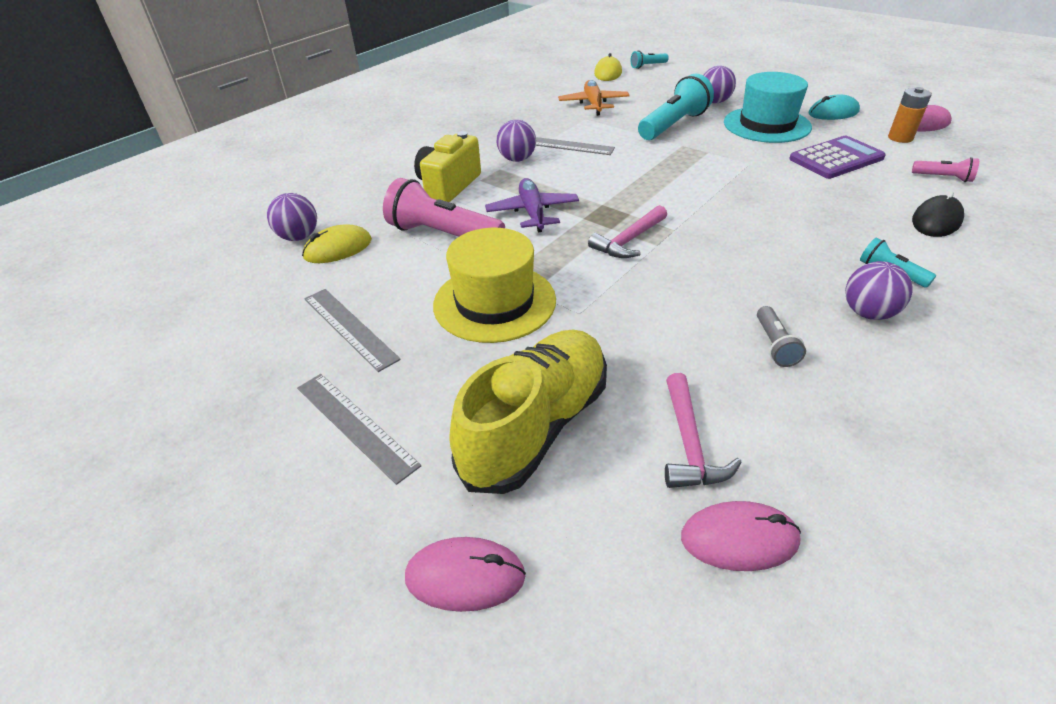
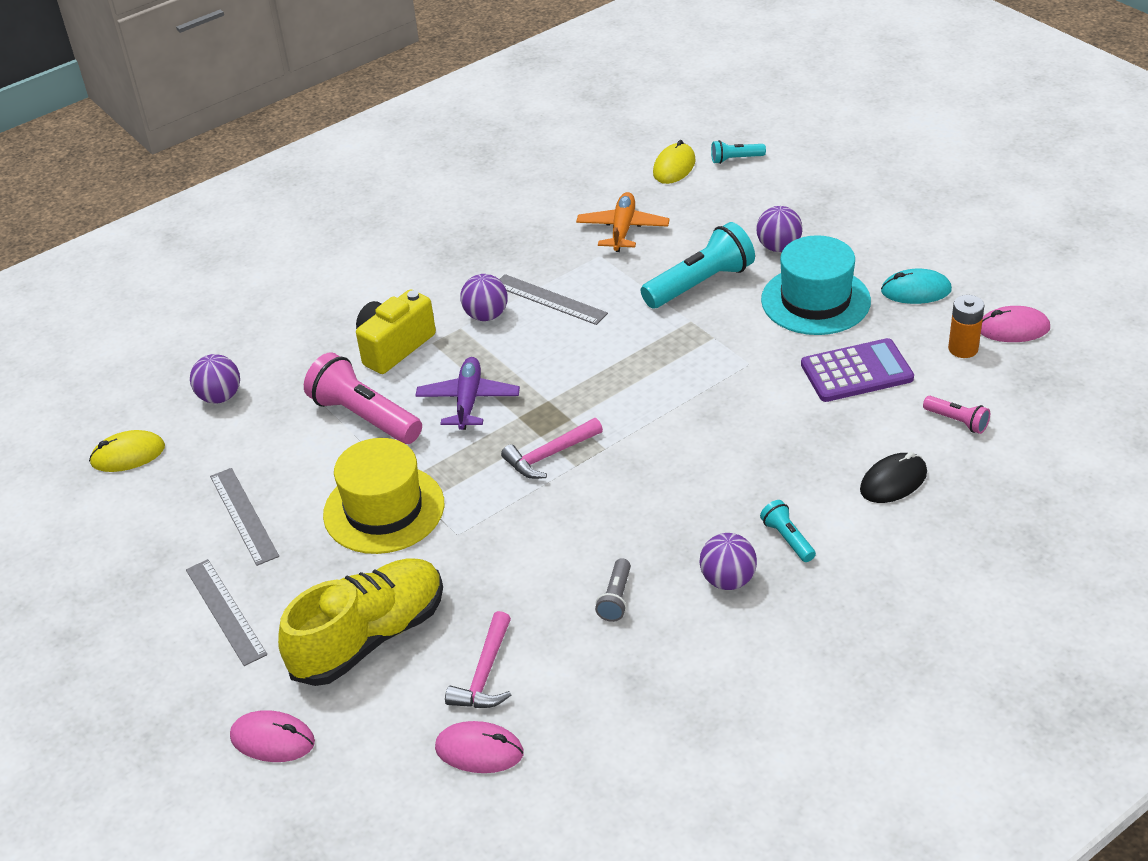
camera: 15 degrees right, 0 degrees up
(338, 249) = (255, 419): yellow mouse -> yellow mouse (128, 455)

